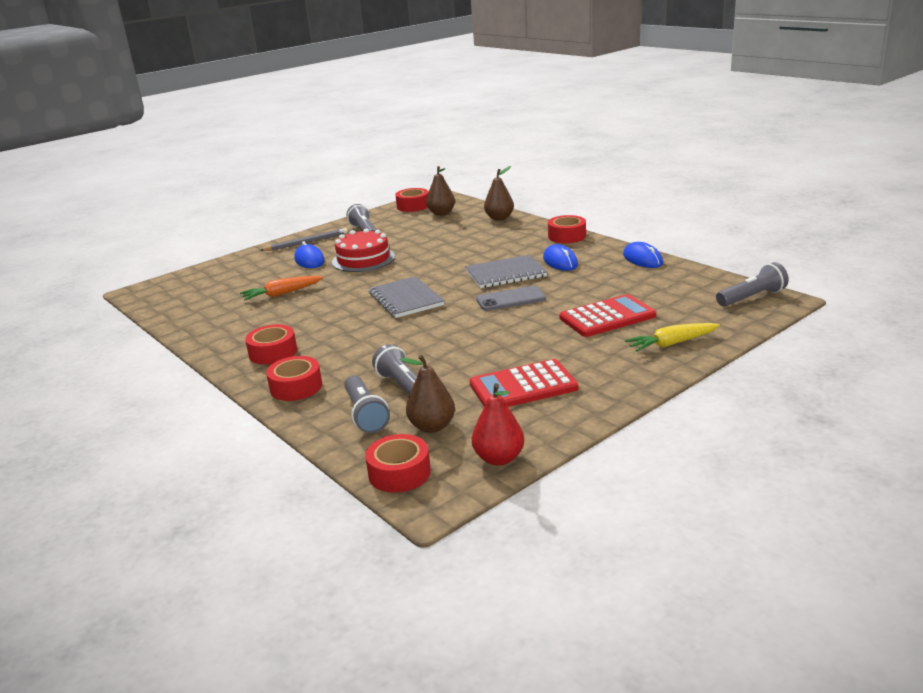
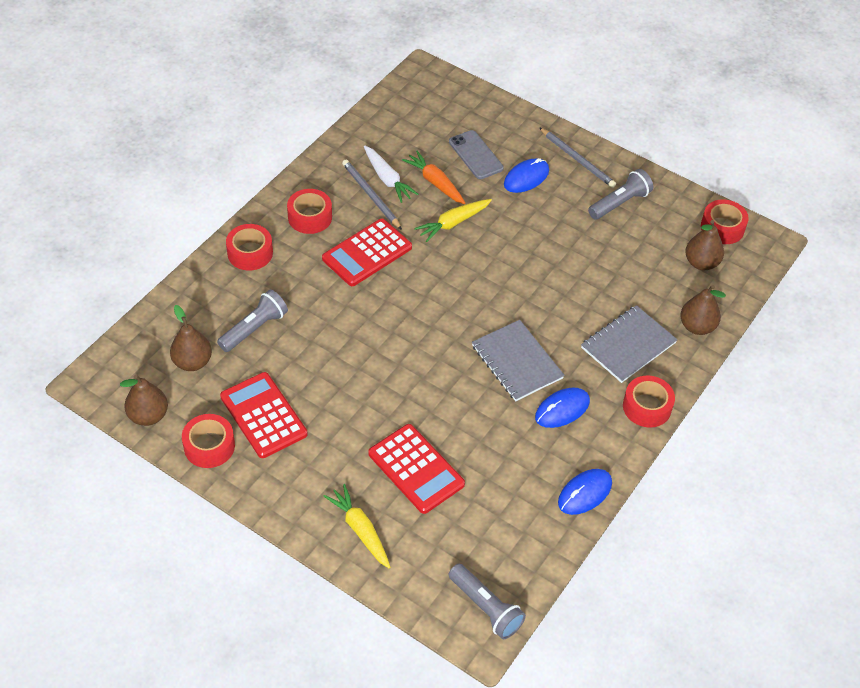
camera: 70 degrees right, 25 degrees up
(257, 314) = (387, 179): none -> white carrot
(271, 322) = (371, 195): none -> grey pencil
(336, 289) = (453, 223): none -> yellow carrot
(343, 327) = (367, 253): none -> red calculator
(363, 259) = (536, 224): red cake -> none
(365, 414) = (209, 312): grey flashlight -> none
(399, 473) = (126, 356): red tape -> red tape (209, 446)
(406, 299) = (437, 287): grey notebook -> grey notebook (628, 345)
(499, 458) = (148, 416): red pear -> brown pear
(511, 299) = (449, 377): grey phone -> grey phone (475, 155)

